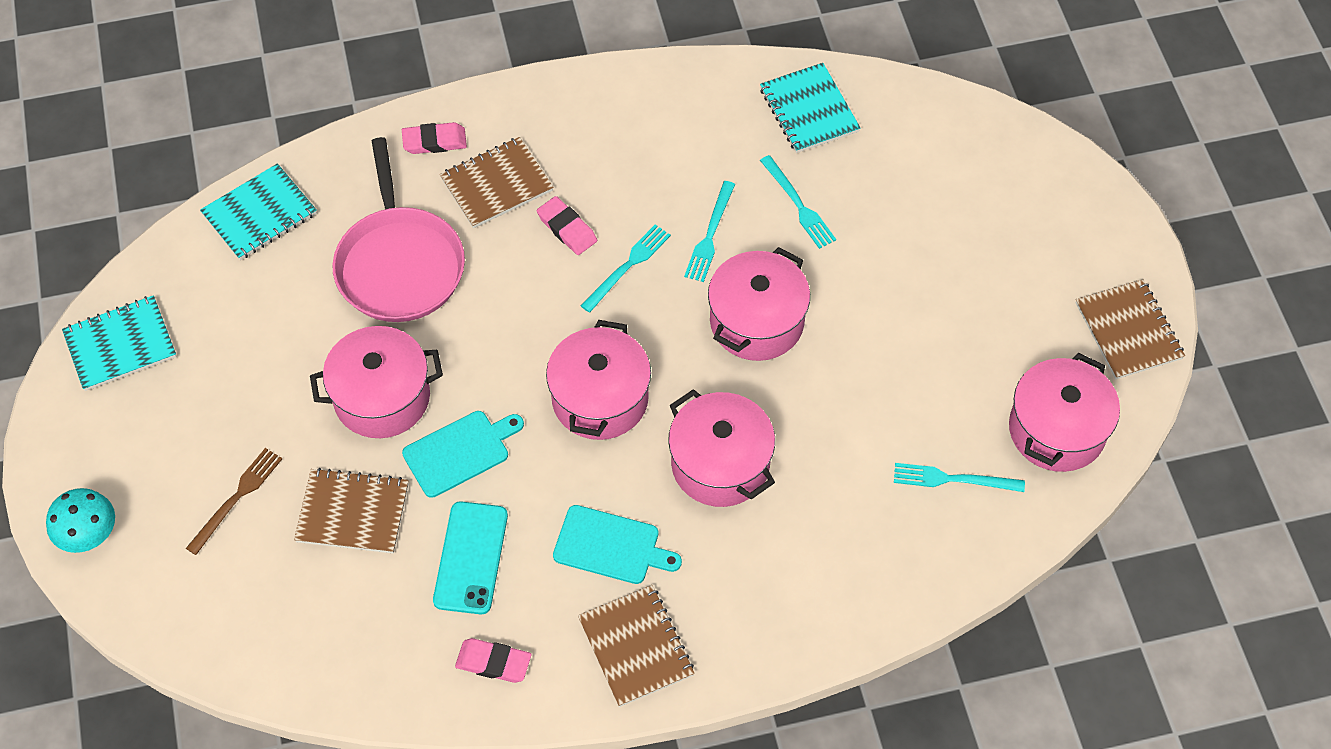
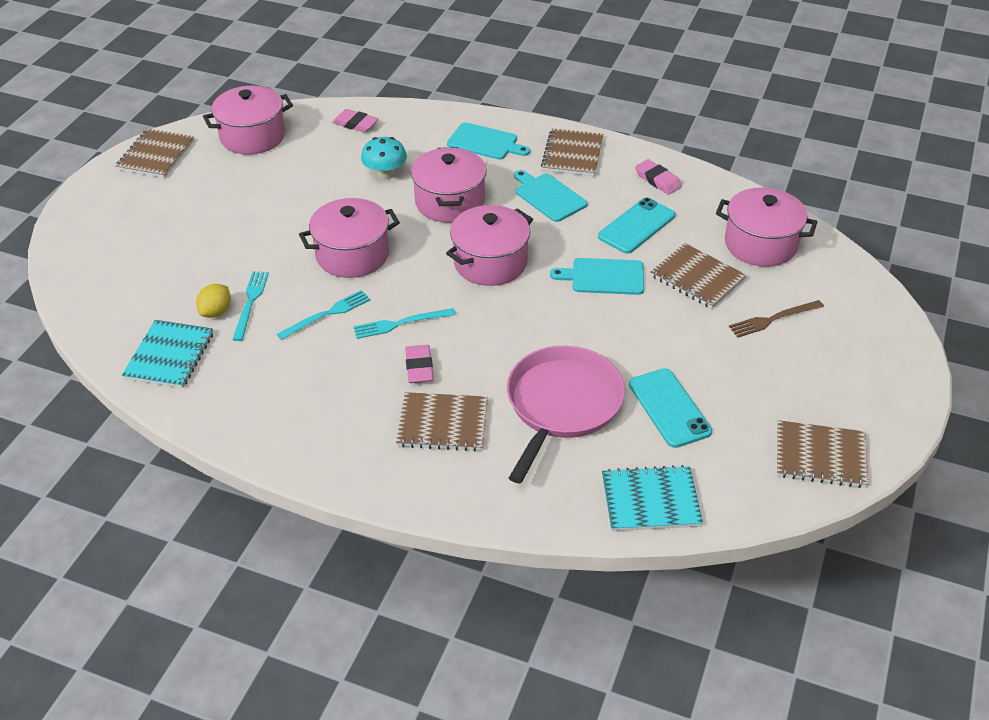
camera: 145 degrees left, 15 degrees down
(89, 534) = (891, 345): turquoise mushroom -> turquoise mushroom (385, 174)
(120, 345) = (820, 456): turquoise notebook -> brown notebook
(293, 319) = (669, 408): none -> turquoise phone
(382, 397) = (635, 329): pink pot -> pink pot (760, 244)
(434, 141) = (463, 483): pink eraser -> pink eraser (355, 124)
(765, 600) = (485, 142): none -> turquoise cutting board
(819, 176) = (216, 312): none -> yellow lemon
(953, 479) = (332, 142): turquoise fork -> none

